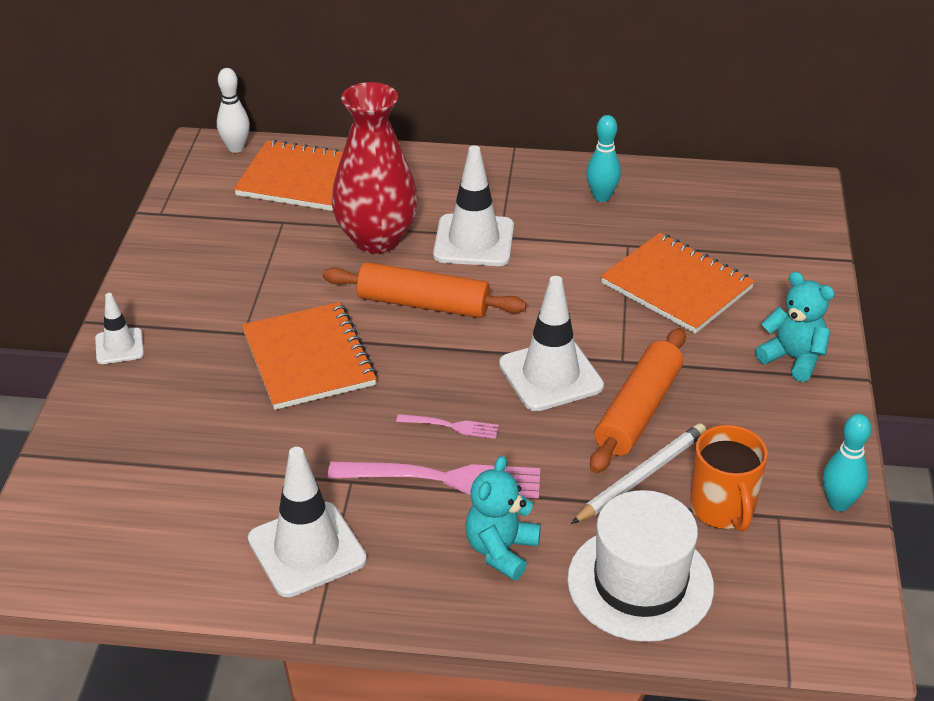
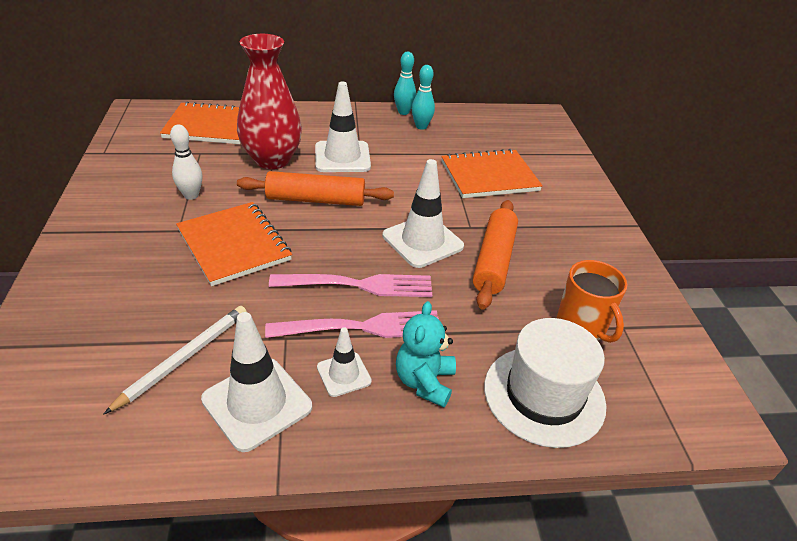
camera: 15 degrees left, 0 degrees up
(119, 346) = (72, 249): white traffic cone -> white traffic cone (344, 374)
(236, 148) = (159, 109): white bowling pin -> white bowling pin (191, 195)
(451, 426) = (357, 285): pink fork -> pink fork, size x2.00
(641, 477) = (513, 308): white pencil -> white pencil (184, 358)
(676, 286) = (489, 176): orange notebook -> orange notebook turned 45 degrees counterclockwise
(793, 358) = (584, 216): turquoise teddy bear -> none
(838, 503) = (660, 312): turquoise bowling pin -> turquoise bowling pin (403, 112)

